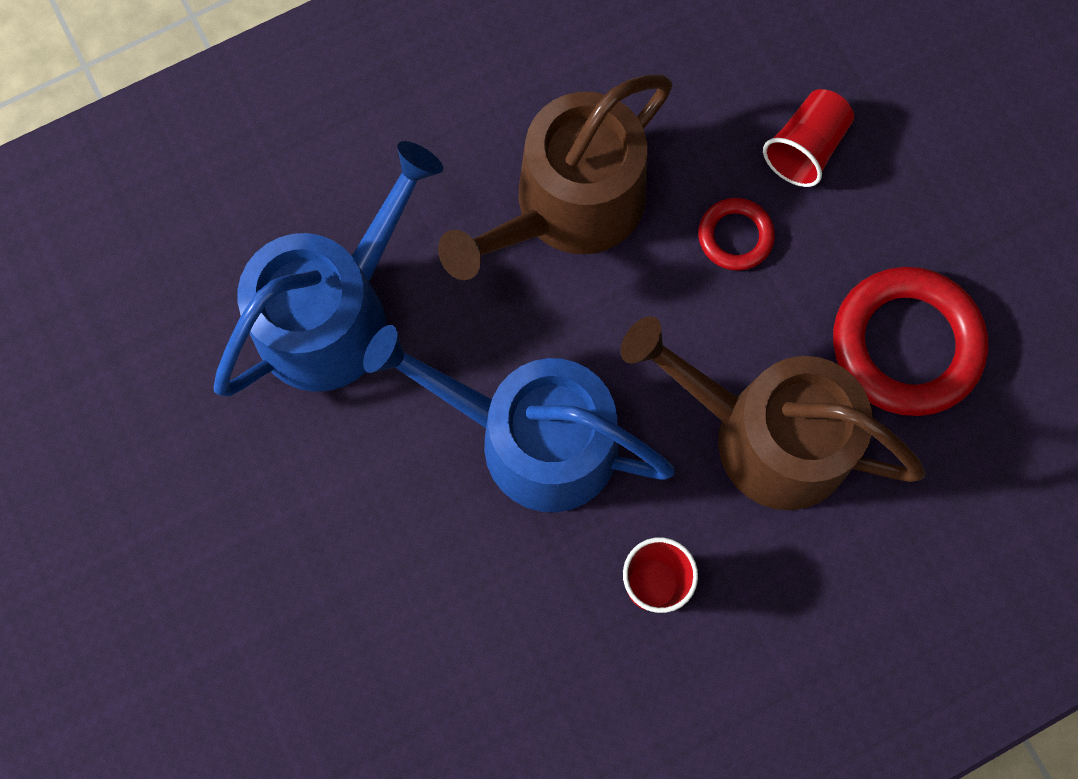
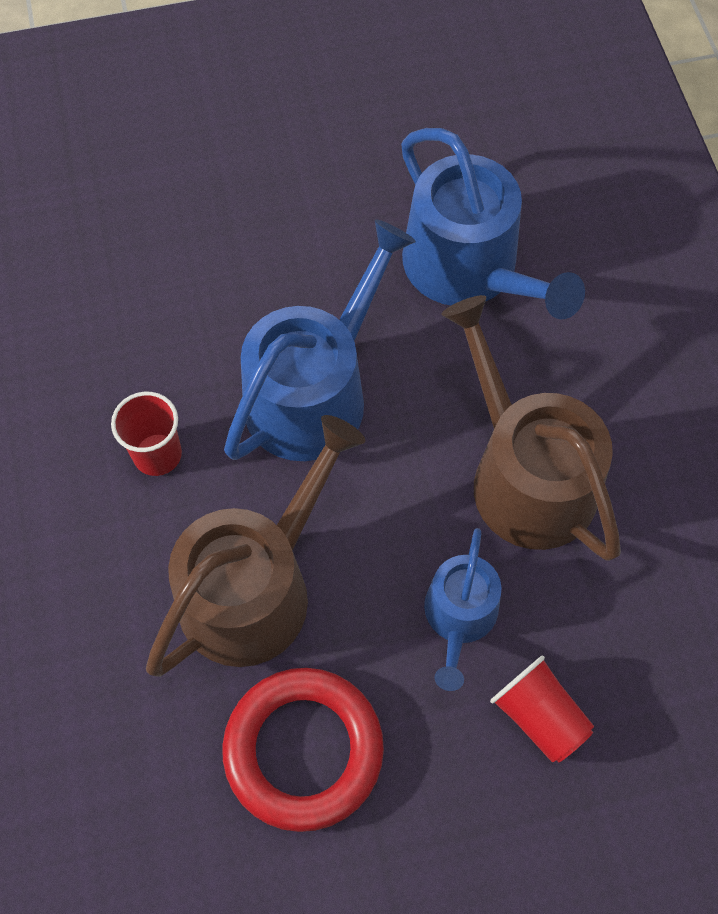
camera: 105 degrees right, 10 degrees down
(735, 236) = (459, 617): red ring -> blue watering can

